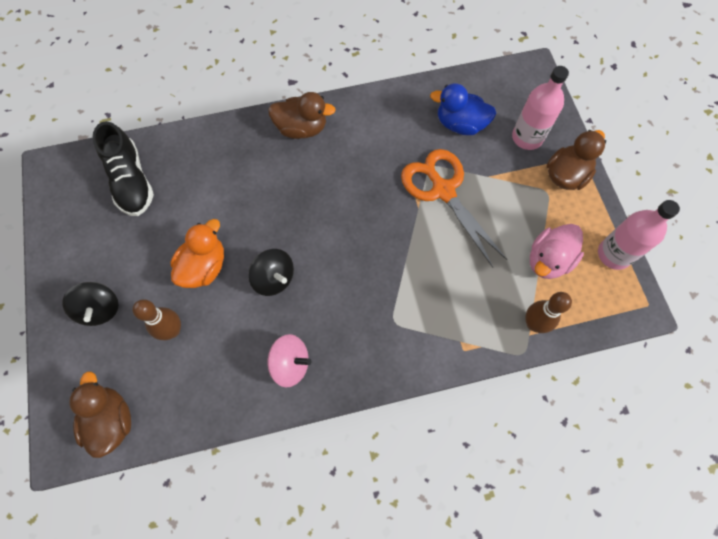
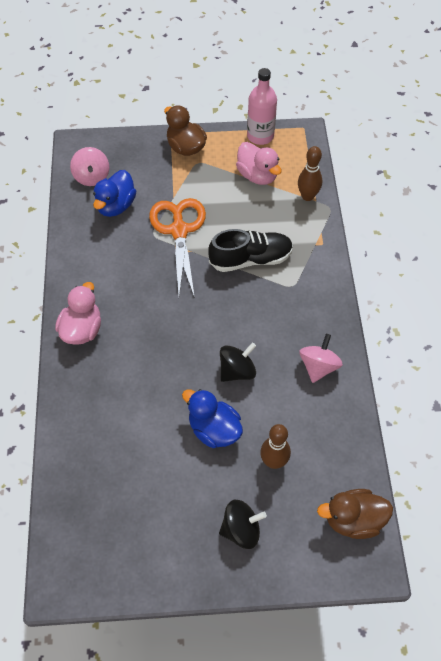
camera: 80 degrees left, 10 degrees down
(131, 181) = (99, 495): black shoe -> black shoe (250, 259)
(204, 267) = (214, 429): orange duck -> blue duck
(301, 128) = (82, 329): brown duck -> pink duck
(443, 190) = (179, 230): orange scissors -> orange scissors turned 105 degrees clockwise
(493, 94) = (92, 177): none -> pink spinning top
(527, 137) = (143, 163): pink bottle -> none

